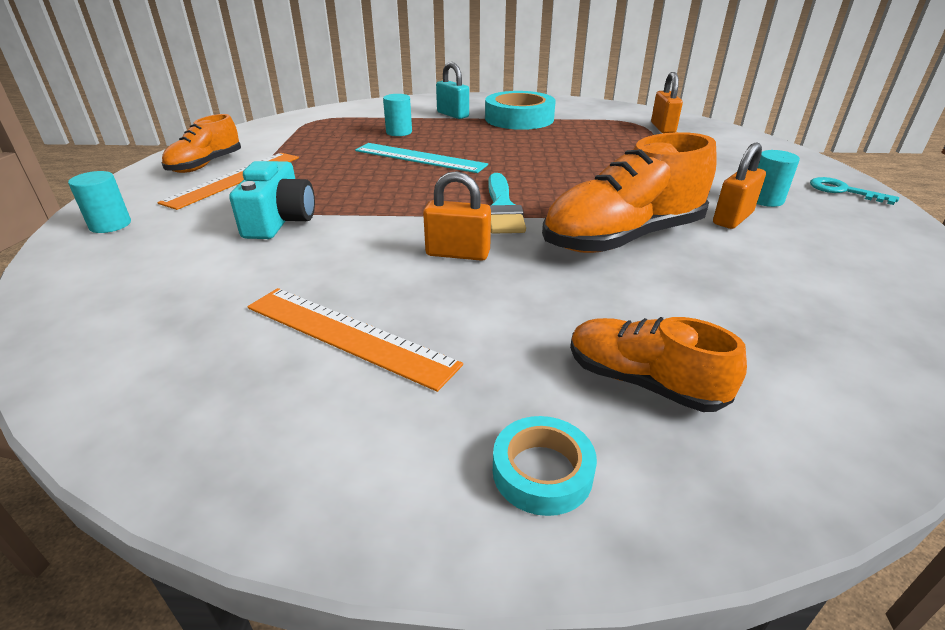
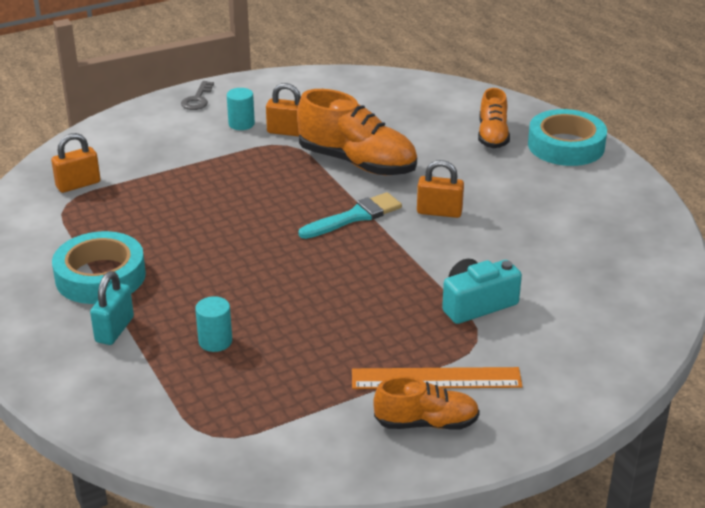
camera: 120 degrees left, 0 degrees up
(110, 225) = (574, 385): turquoise cylinder -> none
(348, 334) = (552, 215): orange ruler -> none
(419, 158) = (285, 294): turquoise ruler -> none
(458, 253) = (439, 212): orange padlock -> orange padlock turned 60 degrees counterclockwise
(542, 471) = (566, 146): turquoise tape -> turquoise tape, size x1.93
(843, 191) = (197, 99): turquoise key -> grey key

